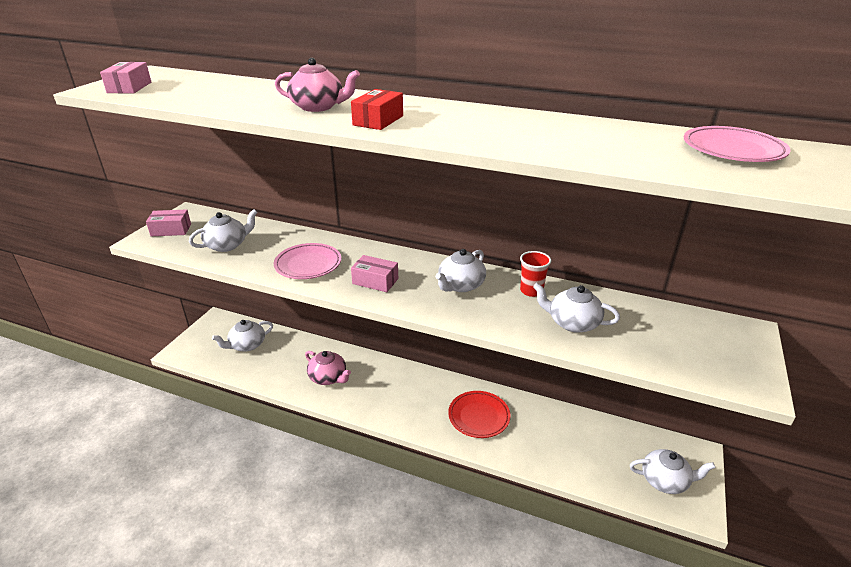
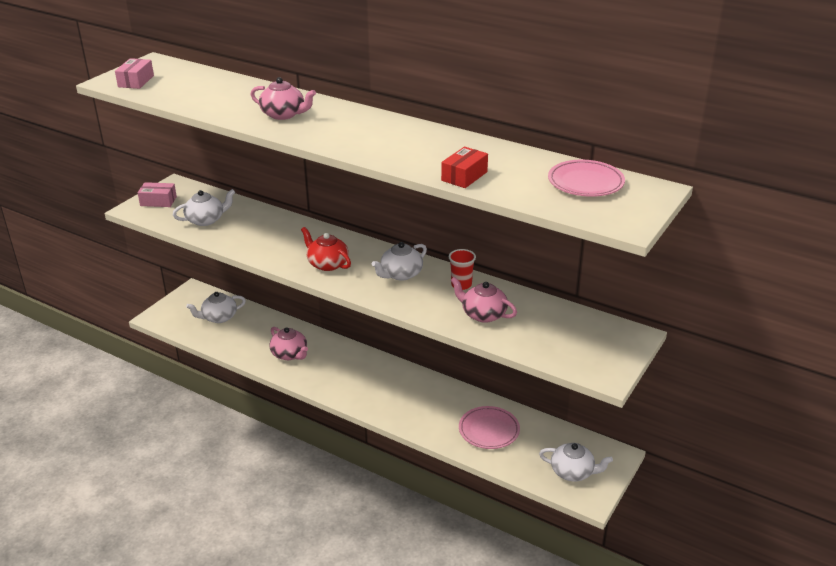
camera: 10 degrees right, 0 degrees up
(308, 264) = (273, 244): pink plate -> pink plate (489, 430)
(375, 281) = (327, 264): pink box -> red teapot
(378, 120) = (326, 133): red box -> red box (464, 176)
(479, 416) = (421, 402): red plate -> none
(572, 323) = (483, 314): white teapot -> pink teapot

